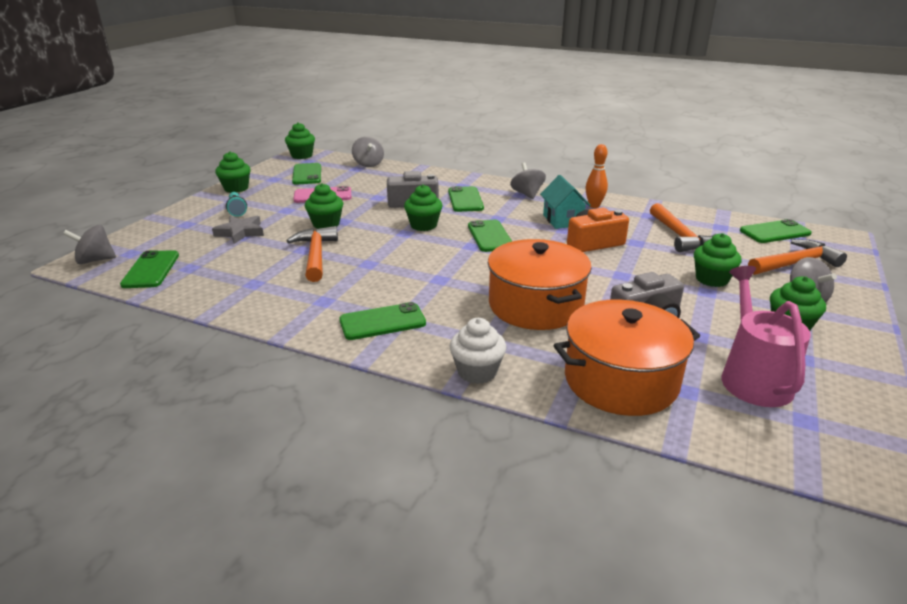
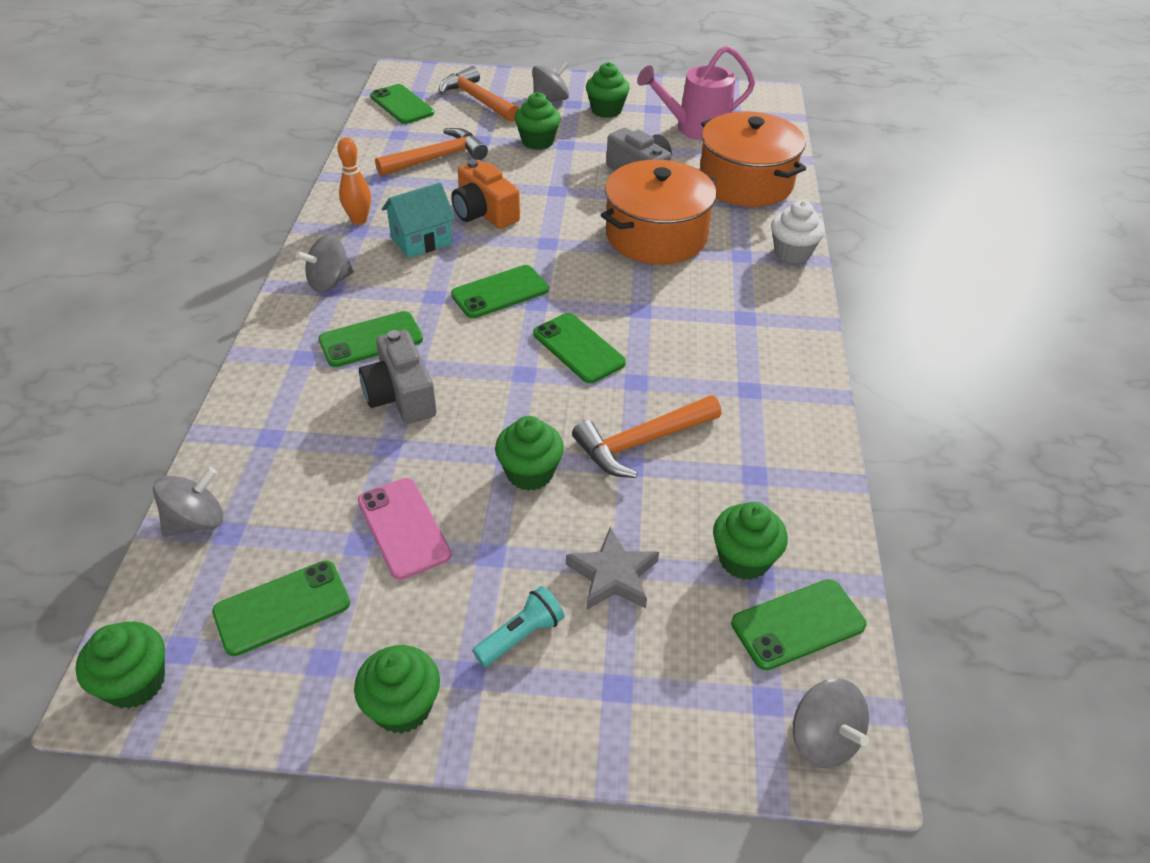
camera: 110 degrees left, 15 degrees up
(382, 322) = (759, 329): green phone -> green phone (578, 348)
(423, 225) = (489, 361): green cupcake -> green cupcake (744, 559)

